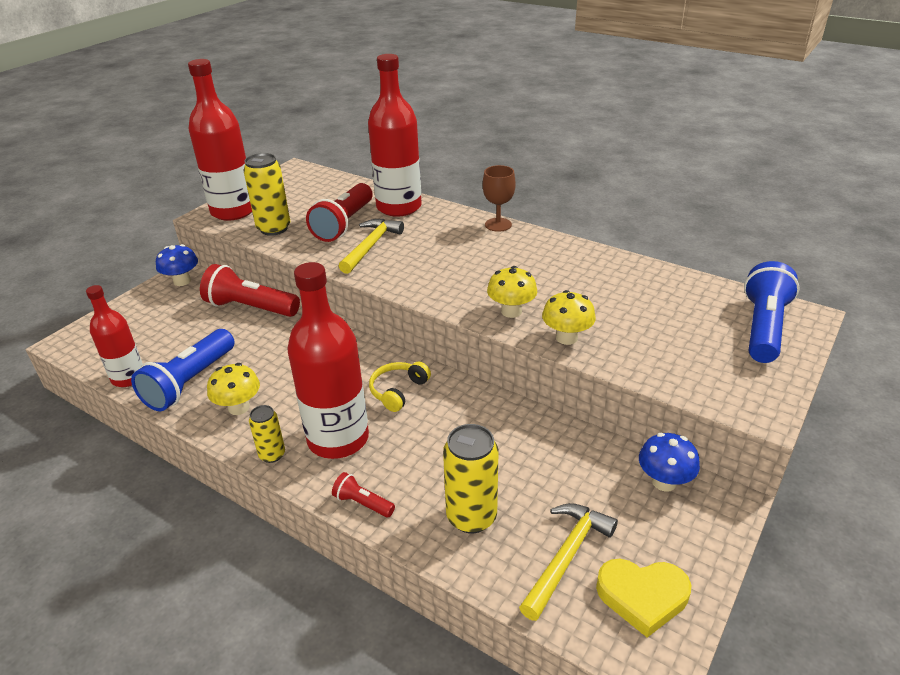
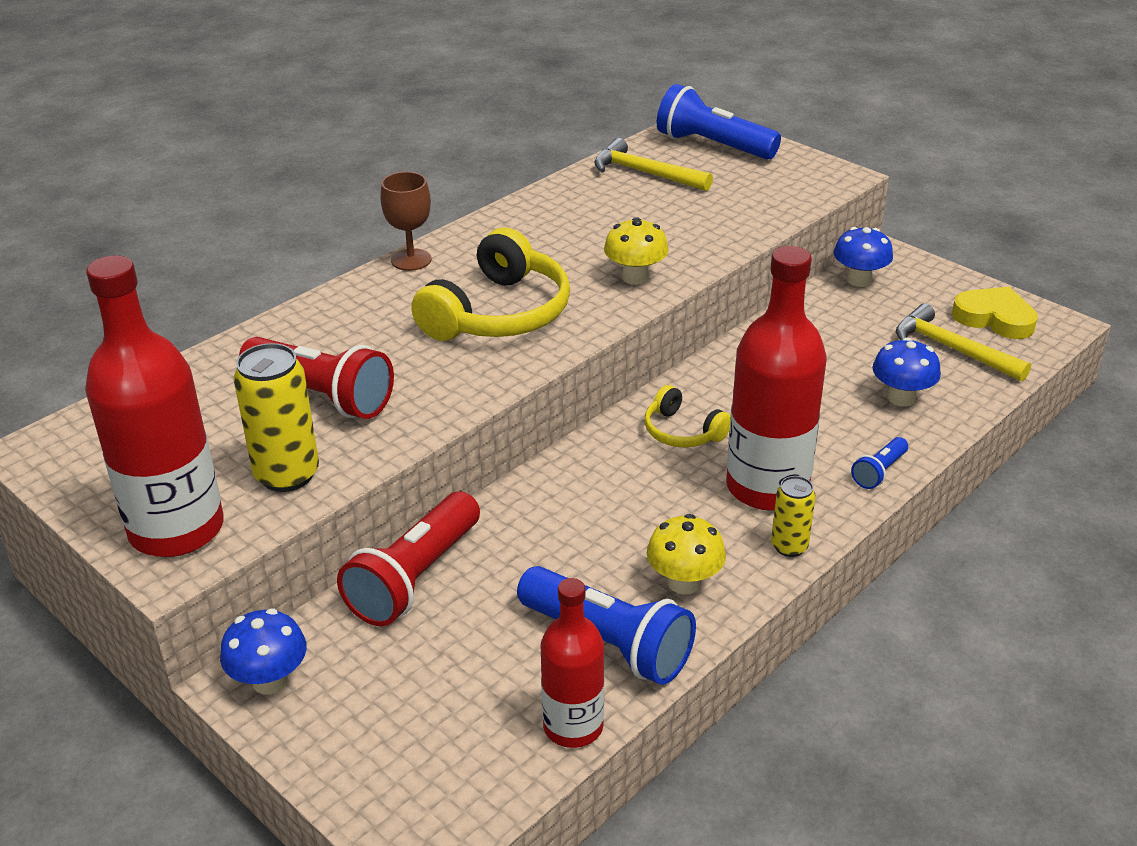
camera: 80 degrees left, 0 degrees up
(362, 503) = (879, 472): red flashlight -> blue flashlight
(371, 246) = (411, 372): yellow hammer -> yellow hammer (645, 173)
(399, 207) = (296, 338): red bottle -> none
(444, 264) = (498, 313): none -> yellow headphones
(471, 517) = (901, 398): yellow can -> blue mushroom
(566, 338) = (700, 250): yellow mushroom -> none
(642, 597) = (994, 318): yellow heart -> yellow heart turned 75 degrees counterclockwise

